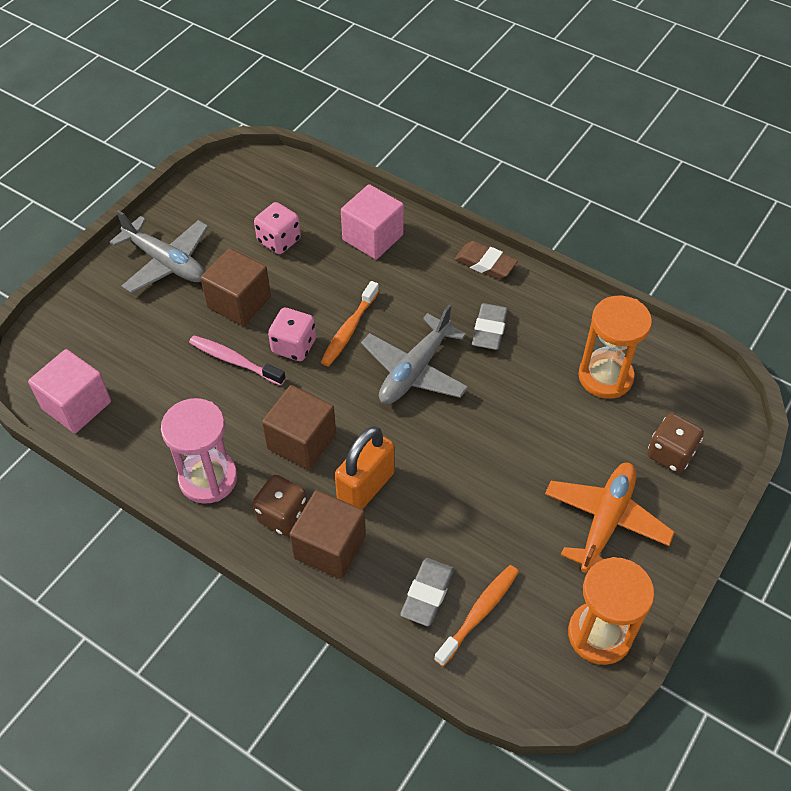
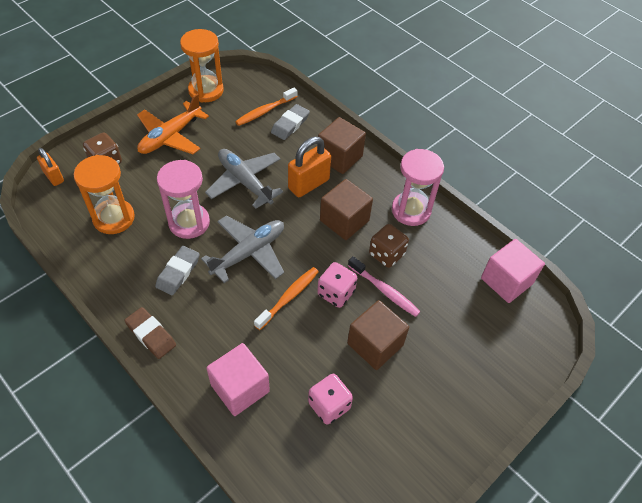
camera: 170 degrees left, 0 degrees up
(166, 262) = (438, 404): grey plane -> grey plane (245, 182)
(282, 515) = (365, 179): brown dice -> brown dice (386, 254)
(507, 392) = (189, 222): none -> pink hourglass
(722, 415) = (54, 177): none -> orange padlock

